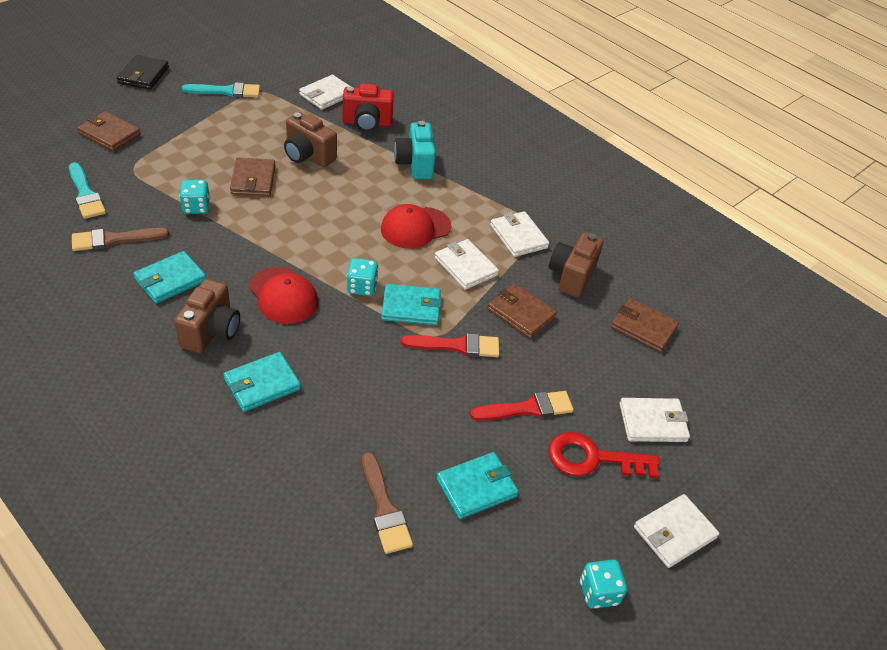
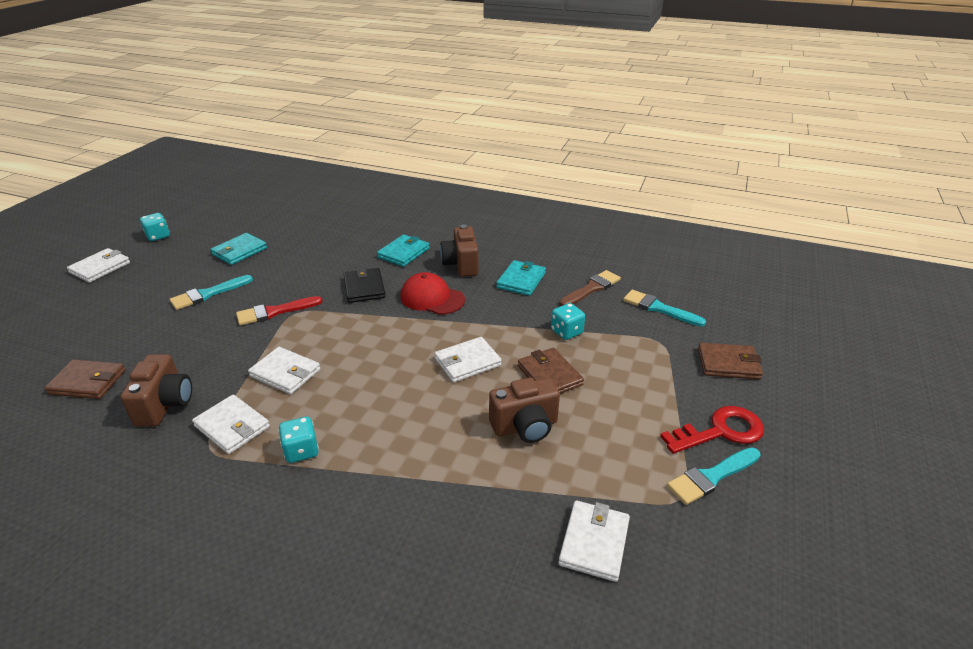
camera: 160 degrees right, 10 degrees down
(143, 75) = (823, 452): black wallet -> black wallet (364, 288)
(308, 156) = (525, 427): brown camera -> brown camera turned 150 degrees clockwise
(362, 287) = (374, 324): turquoise dice -> turquoise dice (301, 451)
(367, 123) = (498, 514): red camera -> none
(384, 508) = (294, 231): brown brush -> none
(411, 307) = (324, 324): turquoise wallet -> none
(415, 164) = (394, 473): turquoise camera -> none
(415, 228) = (353, 391): red cap -> none
(521, 313) = (220, 352): brown wallet -> none
(527, 408) = (208, 294): red brush -> turquoise brush
(593, 458) = (155, 284): red key -> red key (720, 431)
(652, 422) = (100, 315): white wallet -> white wallet (467, 362)

